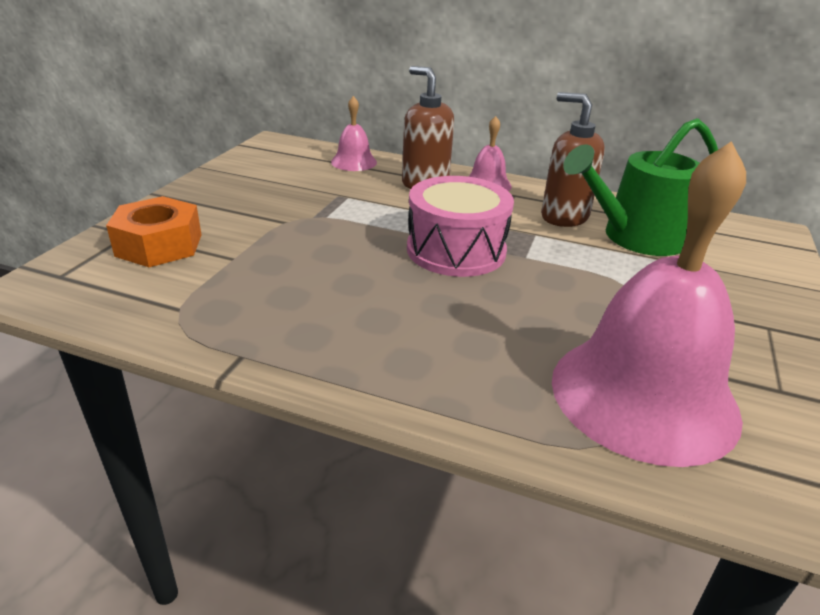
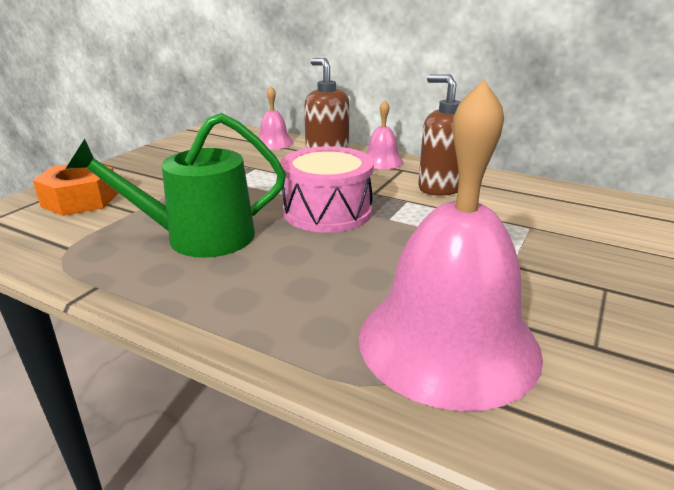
camera: 10 degrees right, 5 degrees down
(636, 238) = (502, 206): green watering can -> green watering can (199, 237)

